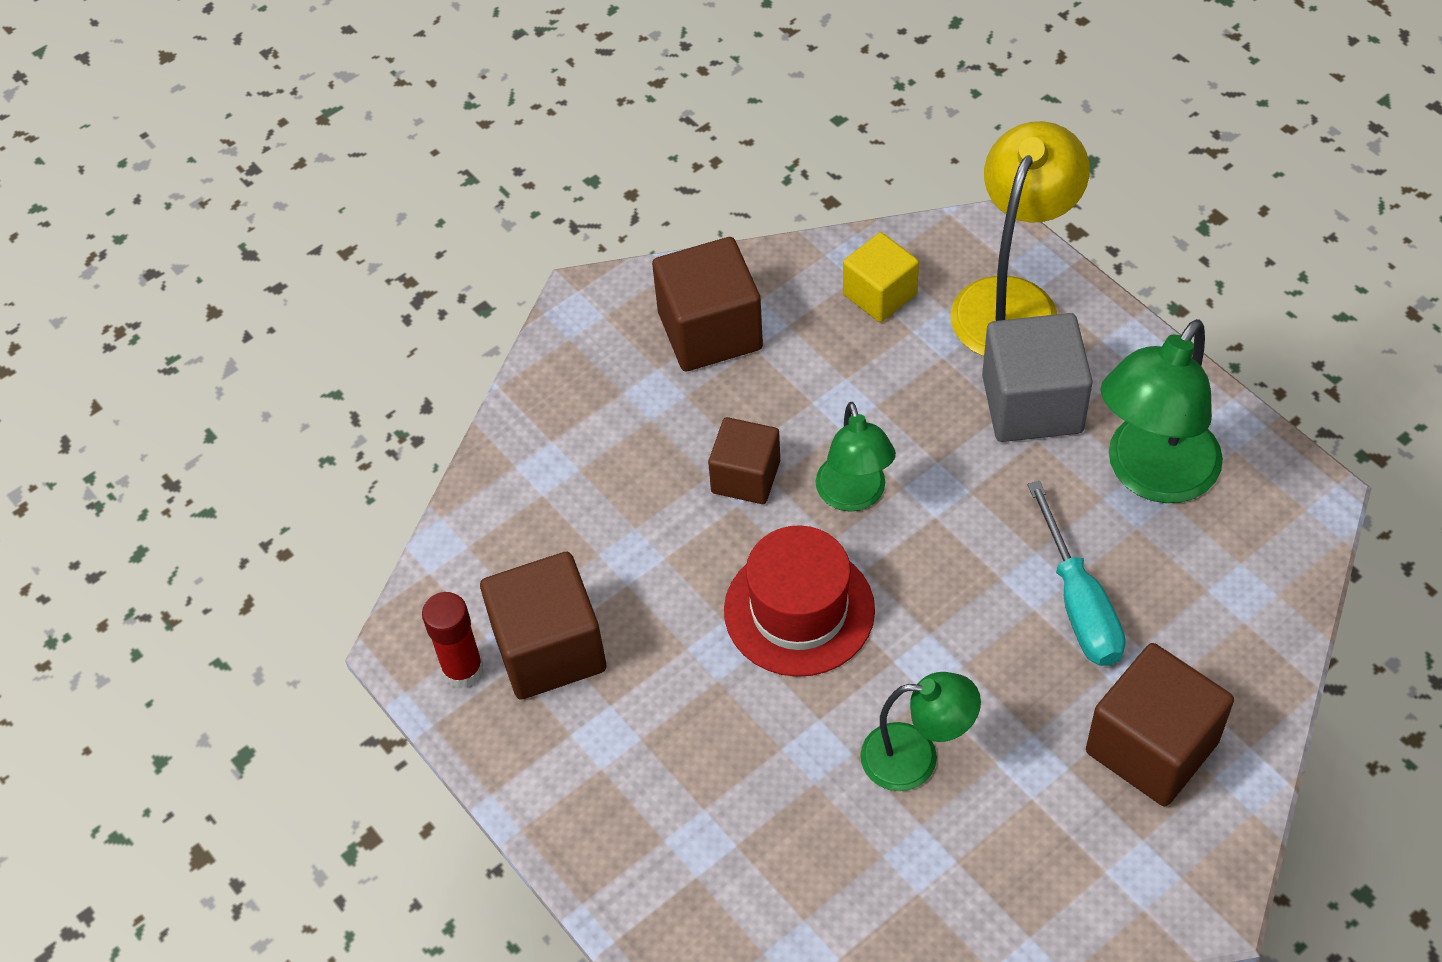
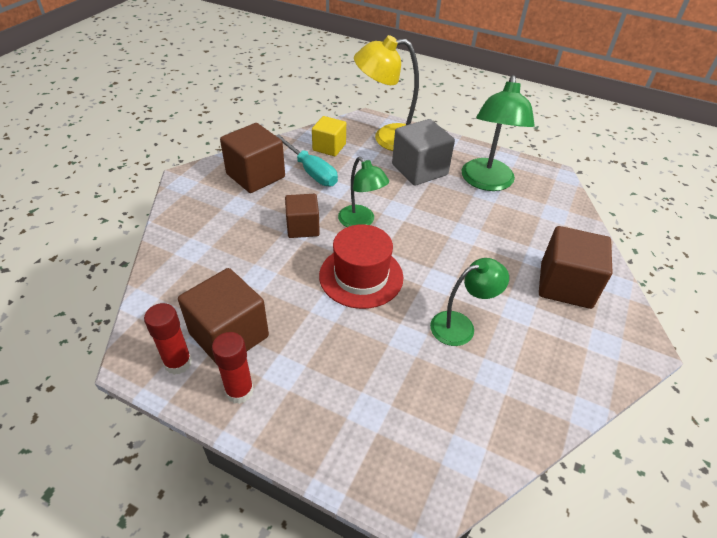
camera: 30 degrees left, 10 degrees down
(532, 745) = (239, 391): none -> red glue stick
(1012, 301) = (388, 138): yellow lamp -> yellow lamp turned 90 degrees counterclockwise
(1079, 603) = (491, 236): turquoise screwdriver -> turquoise screwdriver (311, 171)

